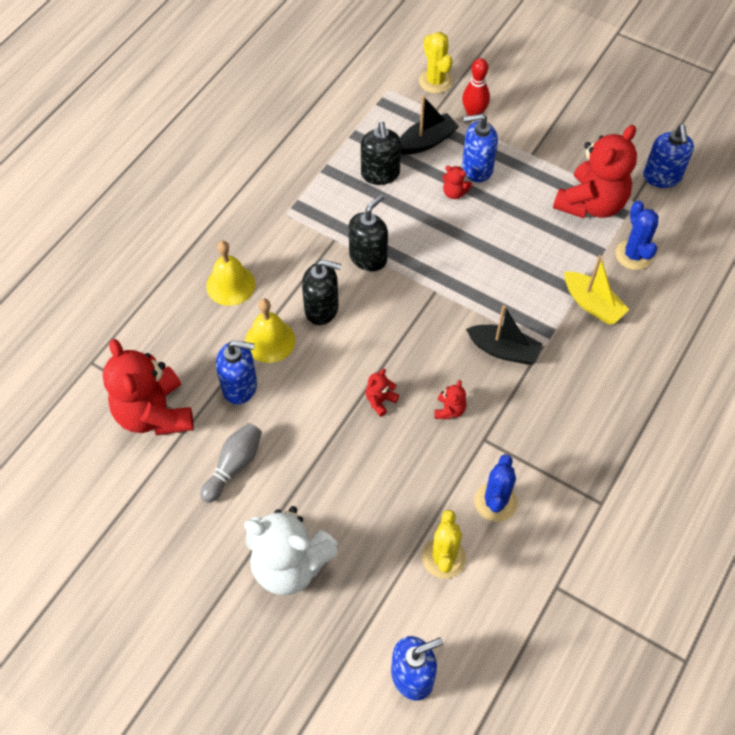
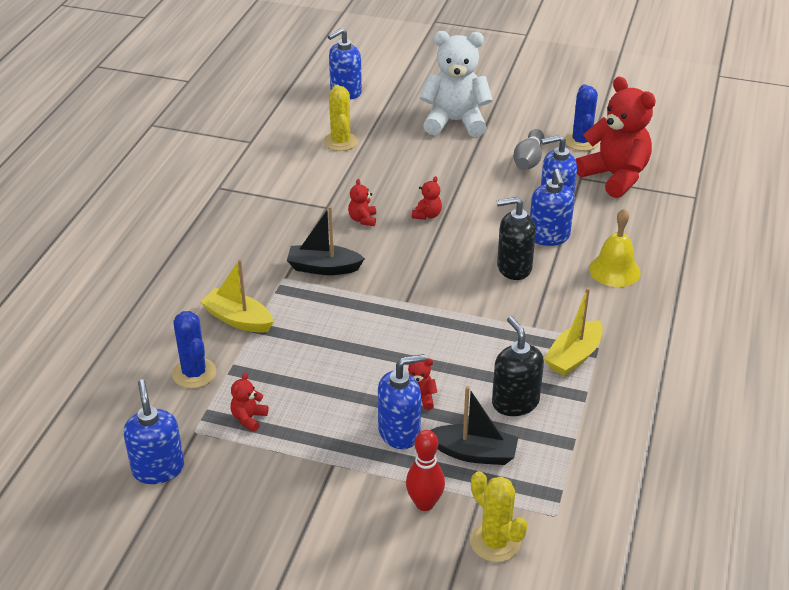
camera: 165 degrees right, 20 degrees down
(270, 341) = (549, 237): yellow bell -> blue soap dispenser
(315, 203) = (573, 356): none -> yellow boat
(368, 257) = (489, 317): black soap dispenser -> none
(426, 141) = (474, 453): black boat -> black boat turned 120 degrees counterclockwise
(495, 502) = (307, 174): blue cactus -> blue cactus (581, 141)
(591, 204) = (249, 418): red teddy bear -> red teddy bear, size x0.41

